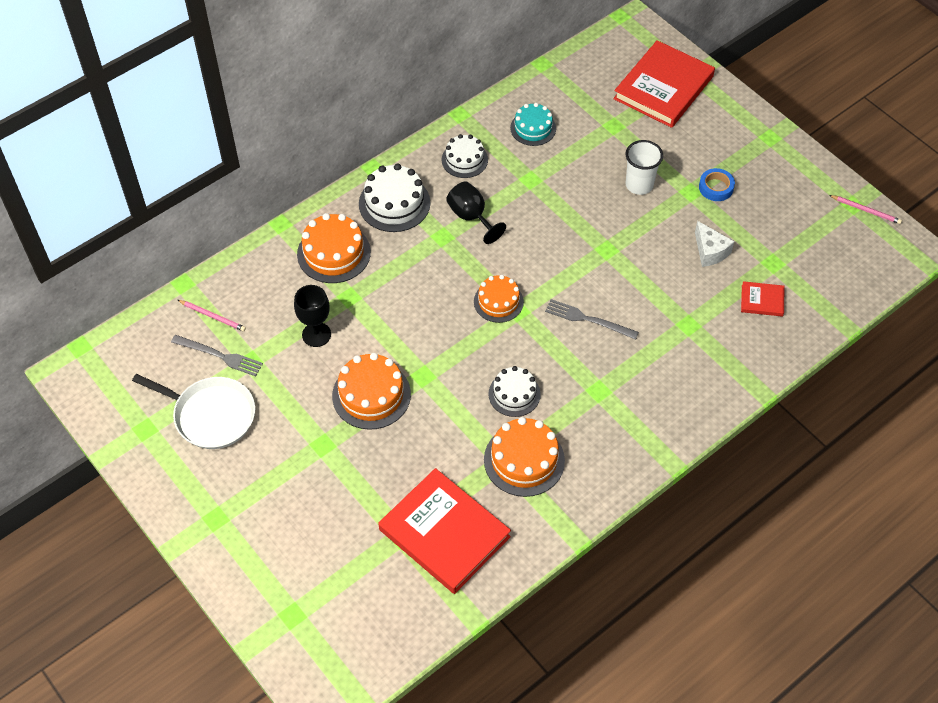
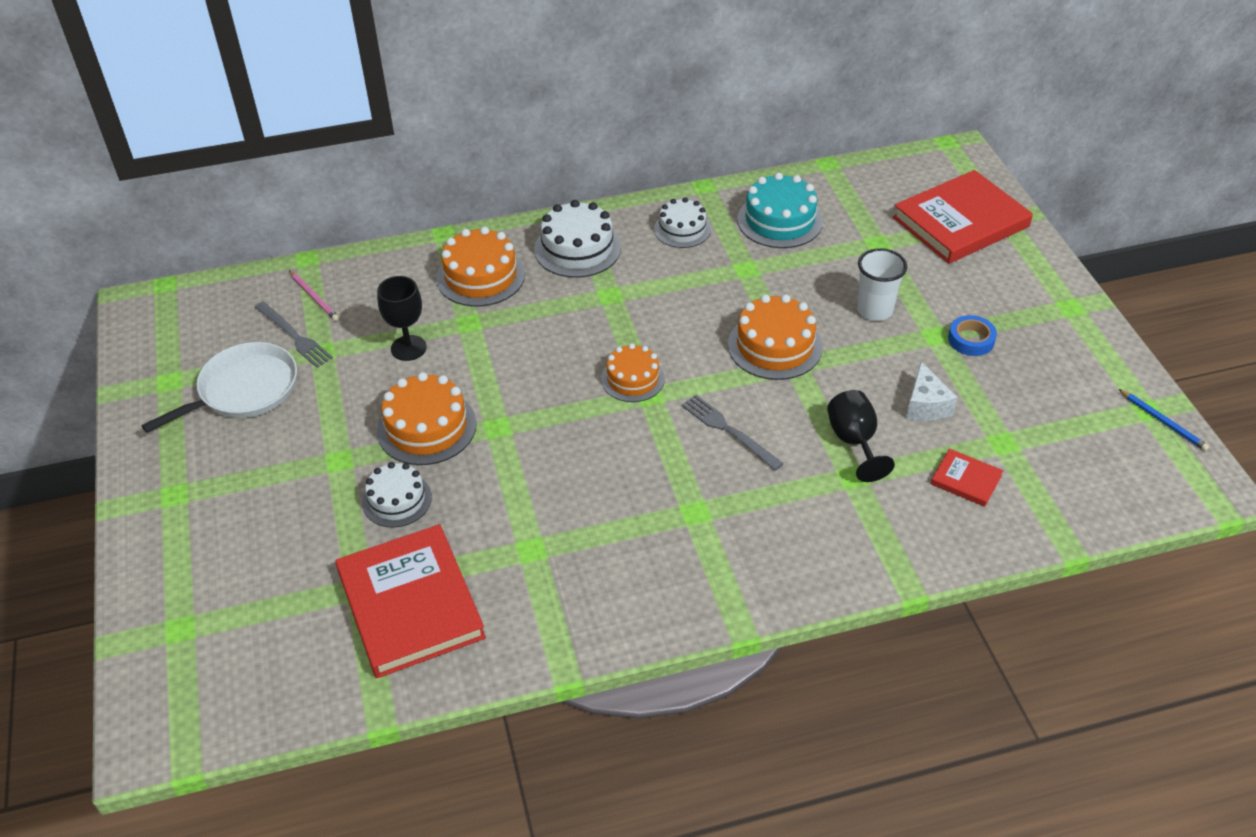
camera: 25 degrees right, 10 degrees down
(211, 415) = (244, 390): white pan -> white pan turned 90 degrees counterclockwise
(471, 217) = (655, 286): black goblet -> black goblet (854, 442)
(514, 394) = (590, 481): white cake -> white cake (397, 500)
(524, 460) = (557, 557): orange cake -> orange cake (774, 346)
(533, 128) = (779, 220): turquoise cake -> turquoise cake, size x1.51
(866, 210) = (1163, 422): pink pencil -> blue pencil

